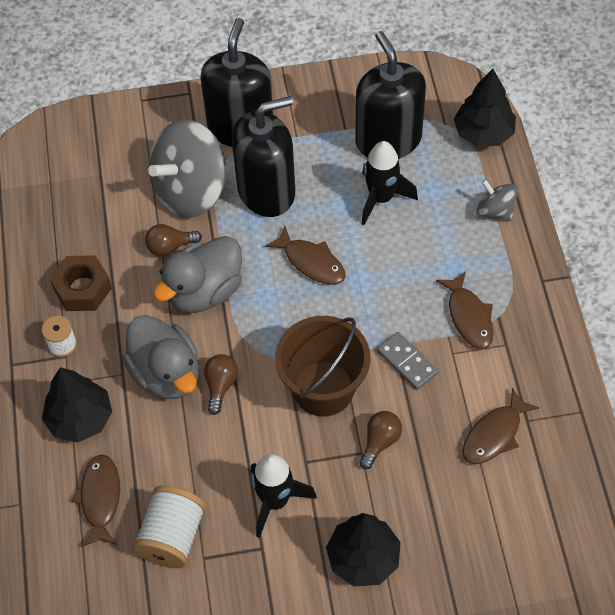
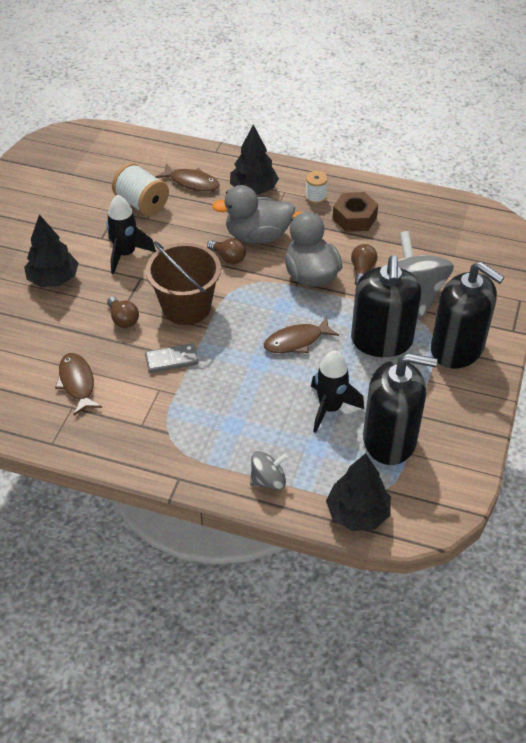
camera: 115 degrees right, 10 degrees down
(469, 316) = (181, 414): brown fish -> none

